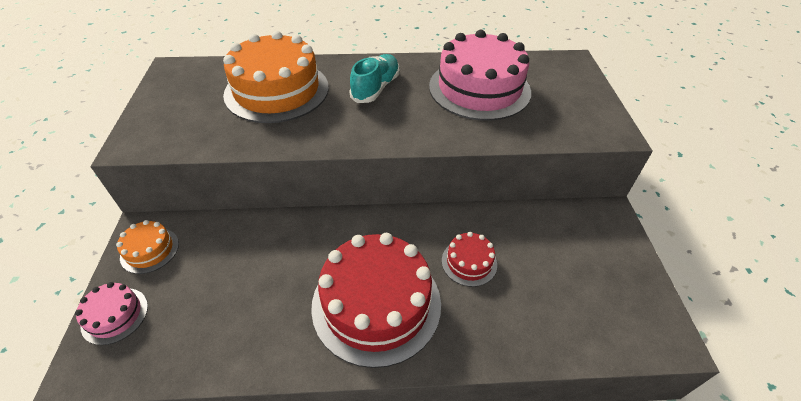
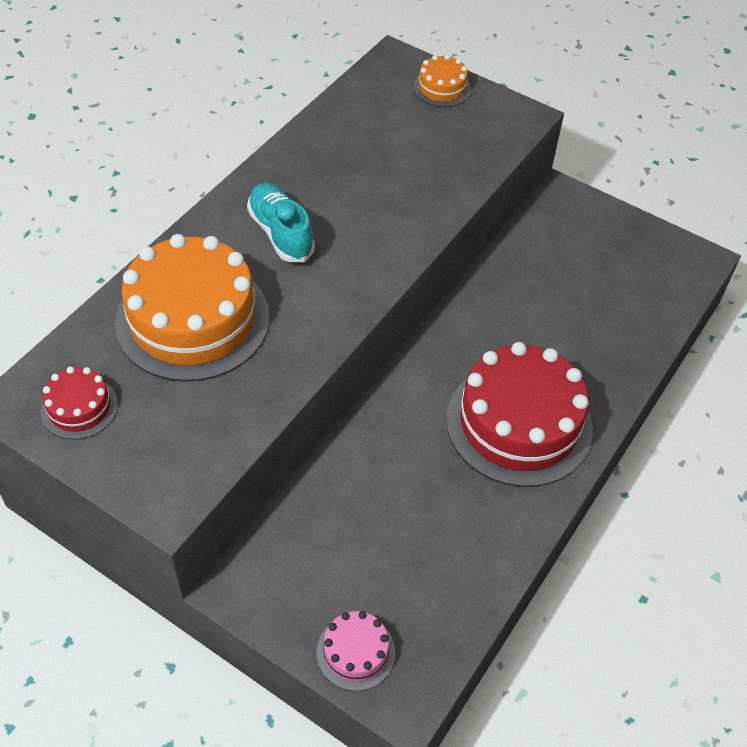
camera: 55 degrees left, 5 degrees up
(149, 250) = (281, 589): orange cake -> orange cake (442, 88)
(469, 262) = (529, 328): red cake -> red cake (79, 407)
(479, 88) = (368, 156): pink cake -> none

